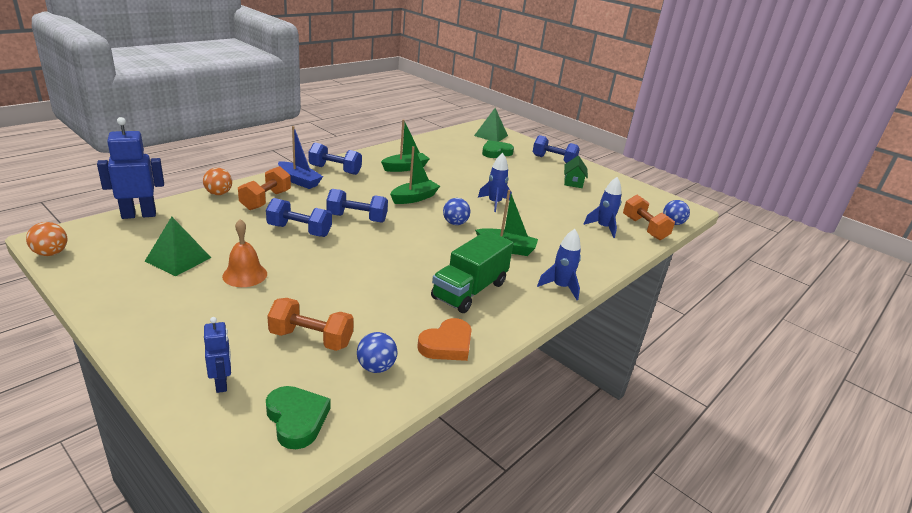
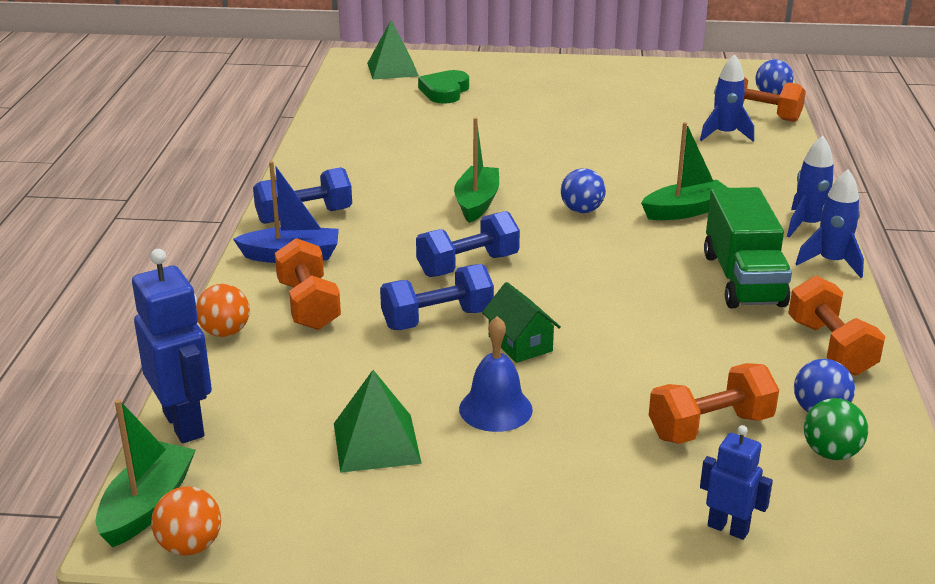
camera: 35 degrees left, 0 degrees up
(139, 215) = (184, 424): blue robot -> blue robot turned 120 degrees clockwise
(245, 275) = (495, 409): orange bell -> blue bell
(297, 419) = (857, 506): green heart -> none
(339, 388) = (831, 453): none -> green ball
(405, 168) = (384, 167): green boat -> green boat (148, 506)
(447, 344) = (830, 347): orange heart -> orange dumbbell
(494, 203) = (572, 162): blue rocket -> blue rocket (831, 262)
(553, 160) = (526, 71): blue dumbbell -> none
(573, 182) = (598, 91): green house -> green house (520, 343)

